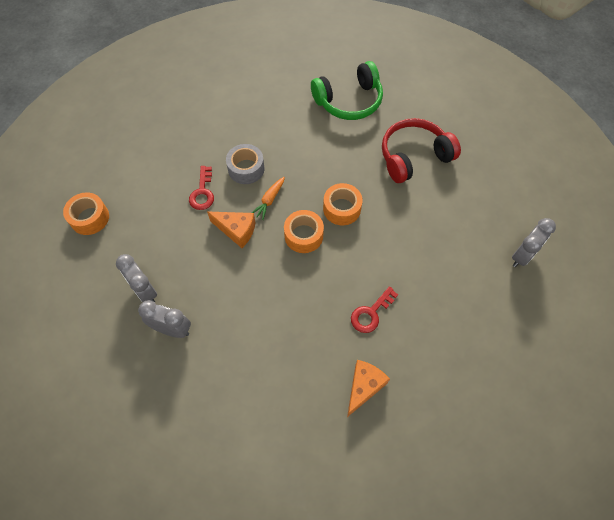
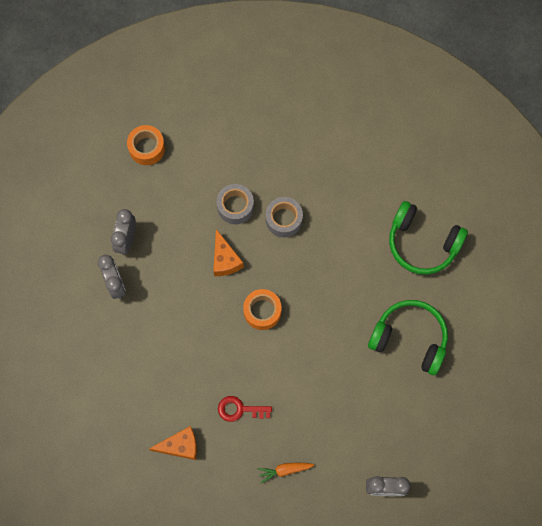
camera: 50 degrees right, 10 degrees up
(202, 192) = (235, 207): red key -> grey tape
(269, 200) = (271, 261): orange carrot -> orange carrot (284, 470)
(341, 209) = (310, 320): orange tape -> none
(414, 157) = (409, 339): red headphones -> green headphones

